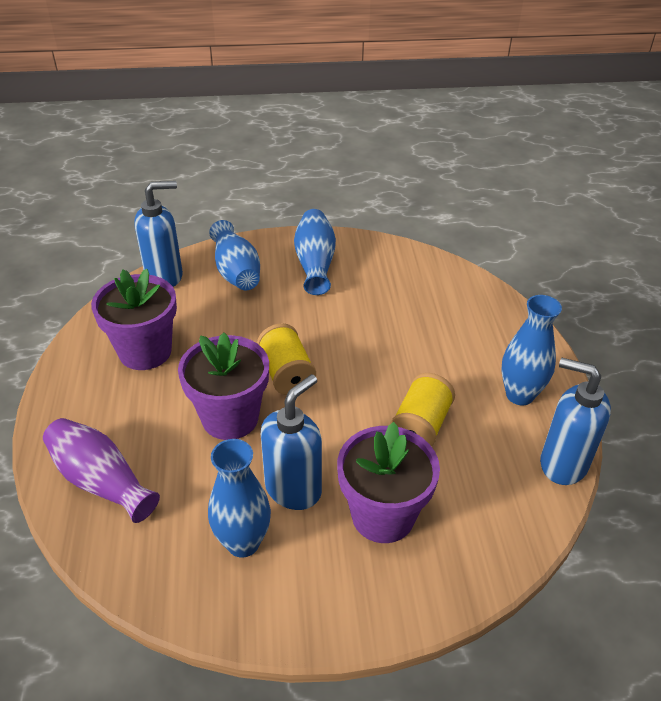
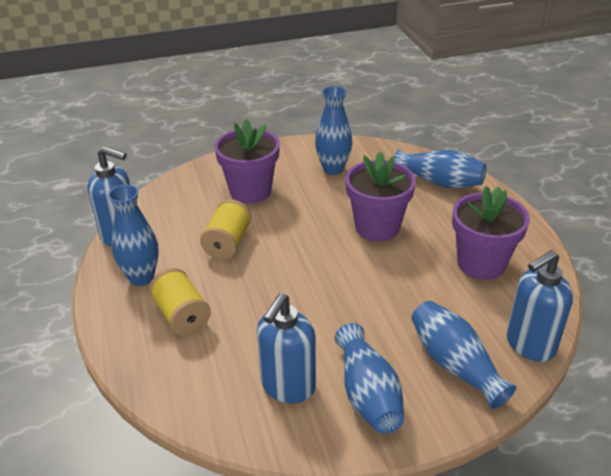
camera: 170 degrees right, 5 degrees down
(101, 481) = (439, 182): purple vase -> blue vase
(286, 374) = (348, 264): yellow spool -> yellow spool (182, 315)
(293, 489) = (312, 195): blue soap dispenser -> blue soap dispenser (288, 387)

